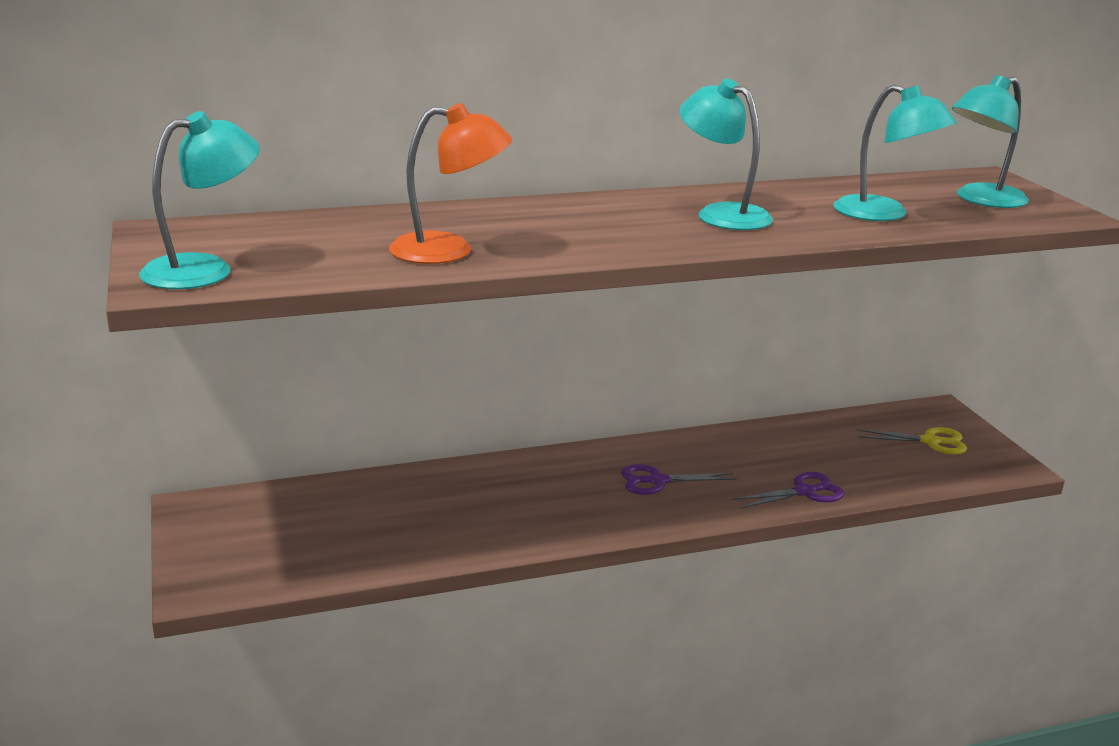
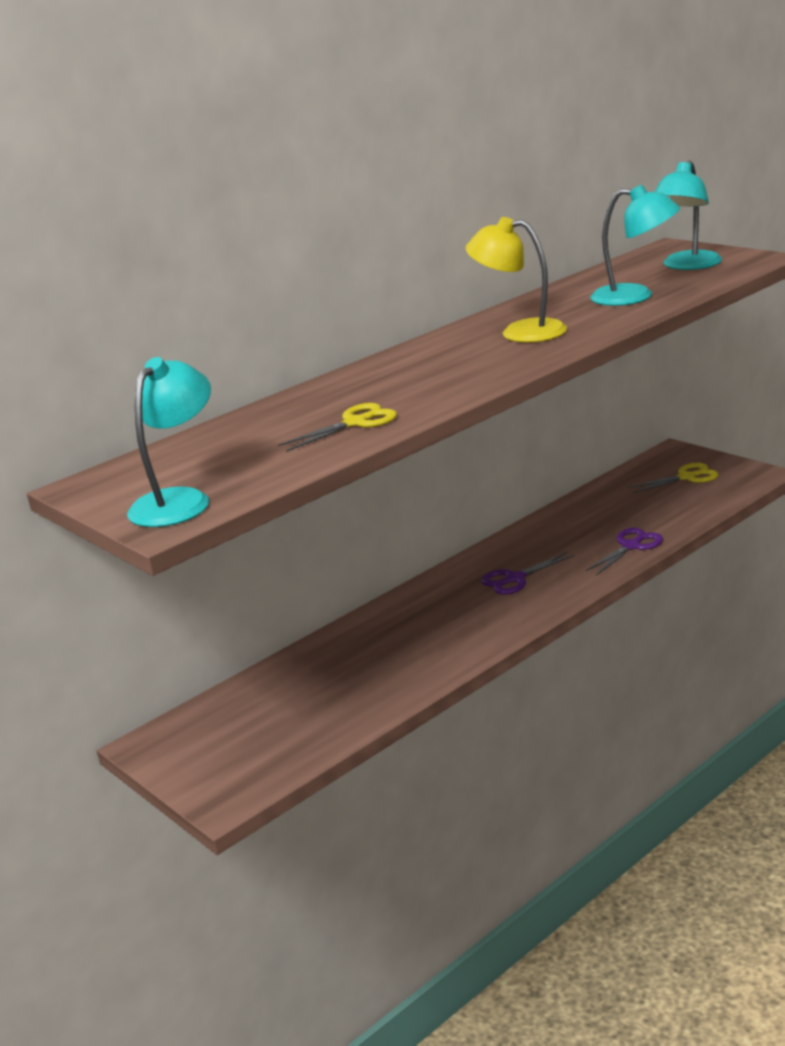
camera: 20 degrees left, 0 degrees up
(449, 250) = (355, 423): orange lamp -> yellow scissors
(721, 214) = (520, 332): turquoise lamp -> yellow lamp

